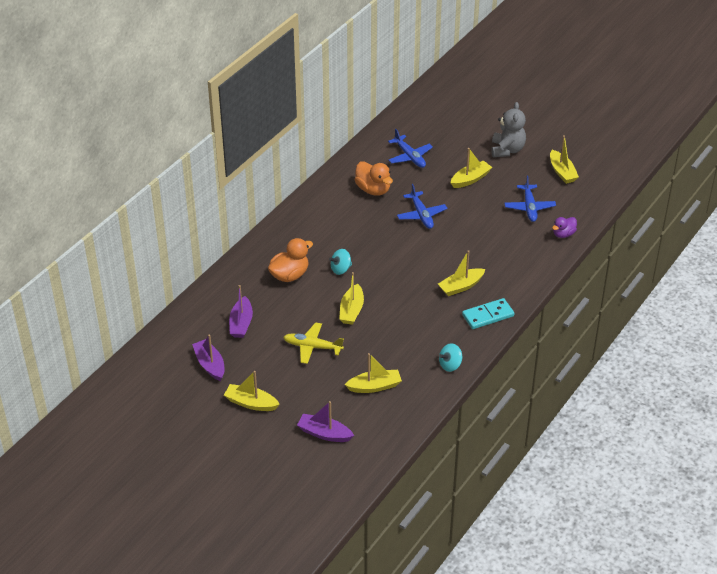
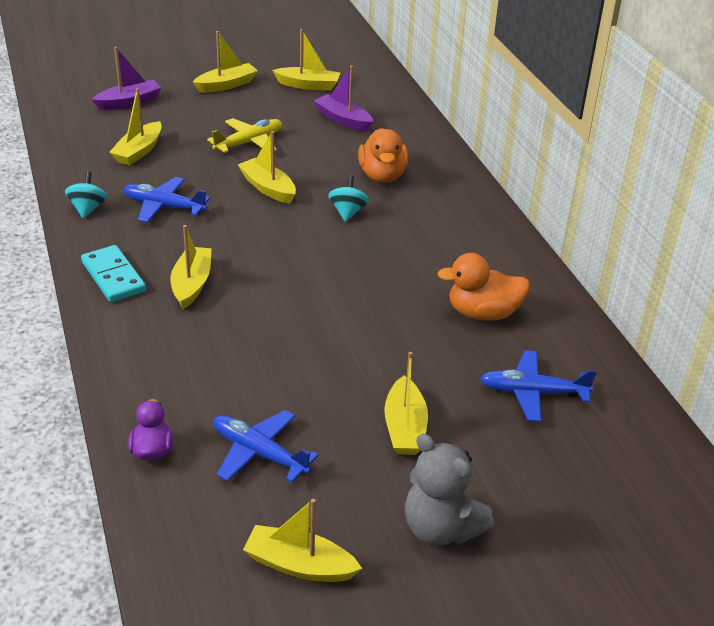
camera: 125 degrees right, 5 degrees down
(210, 365) = (308, 85): purple boat -> yellow boat
(421, 215) = (375, 328): blue plane -> blue plane (164, 206)
(488, 315) = (113, 277): turquoise domino -> turquoise domino turned 45 degrees counterclockwise

